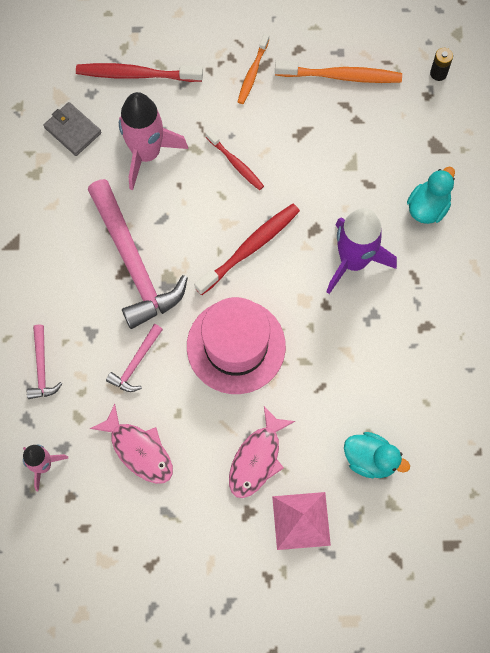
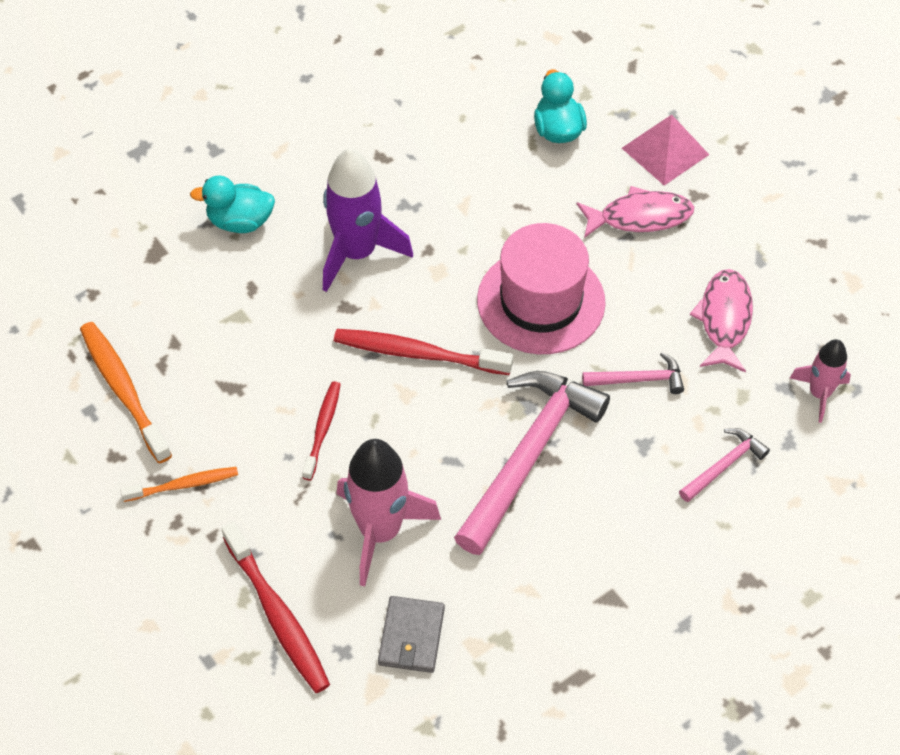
camera: 125 degrees left, 15 degrees down
(438, 73) = (53, 298): black battery -> none

